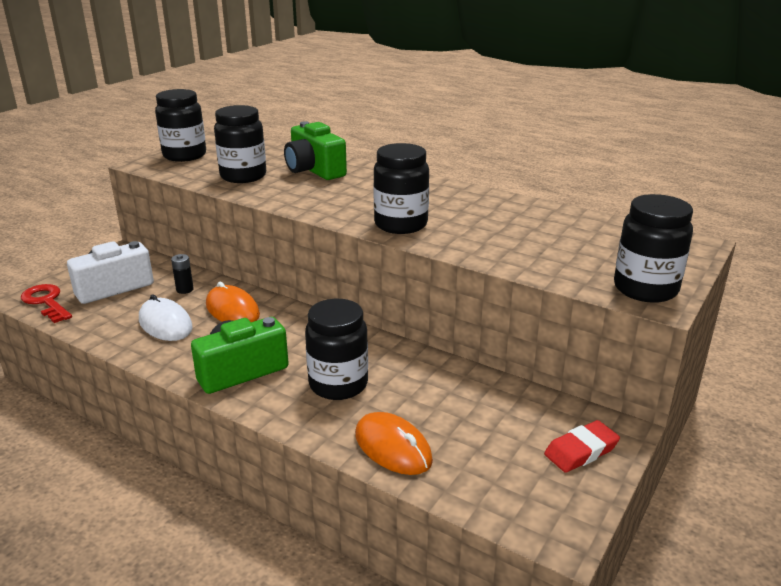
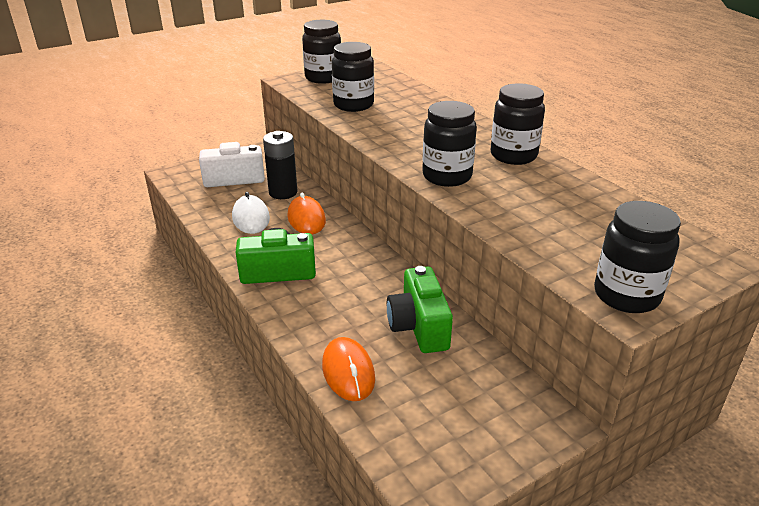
camera: 25 degrees right, 5 degrees up
(46, 302) = (183, 179): red key -> none
(185, 289) = (283, 192): black battery -> black battery, size x2.01
(314, 170) = (415, 110): green camera -> green camera (419, 327)
(338, 384) = (343, 304): black jar -> black jar (513, 156)
(581, 451) = (507, 429): red eraser -> none

